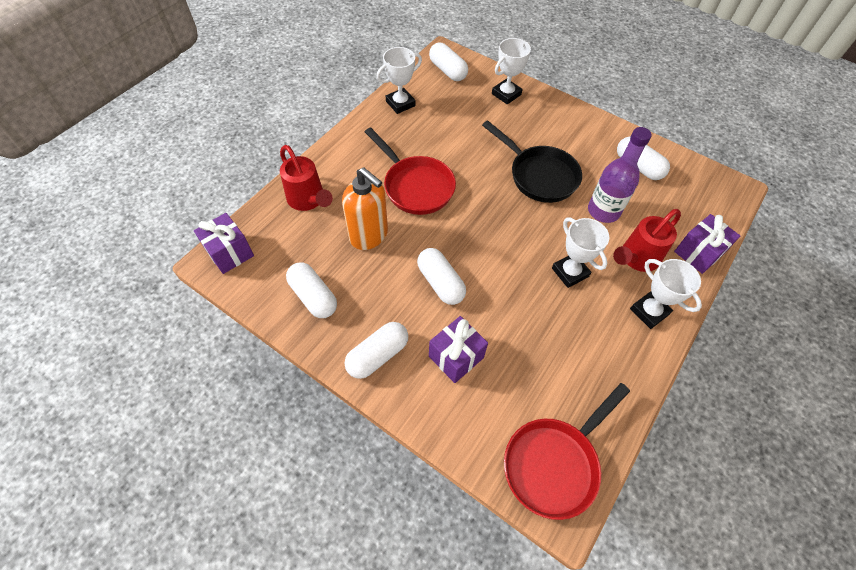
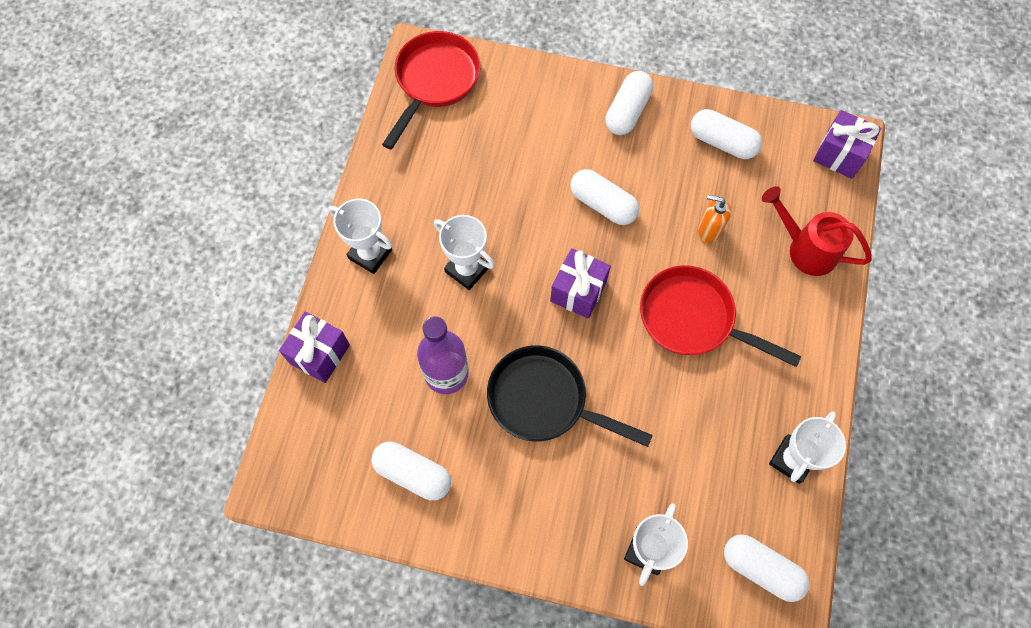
camera: 160 degrees right, 10 degrees up
(369, 235) = (709, 230): orange soap dispenser -> orange soap dispenser, size x0.56
(456, 357) = (553, 136): purple gift -> purple gift (578, 291)
(636, 258) = (394, 317): red watering can -> none

